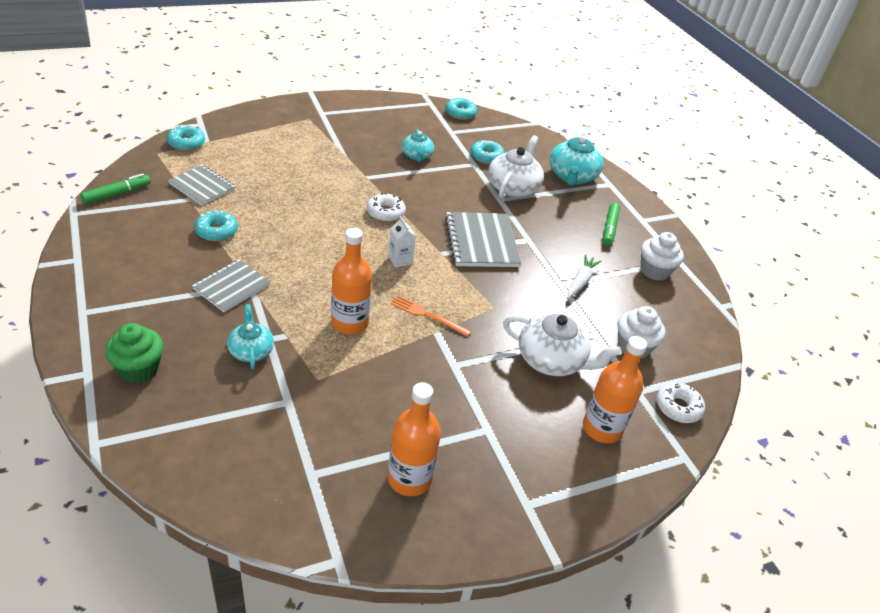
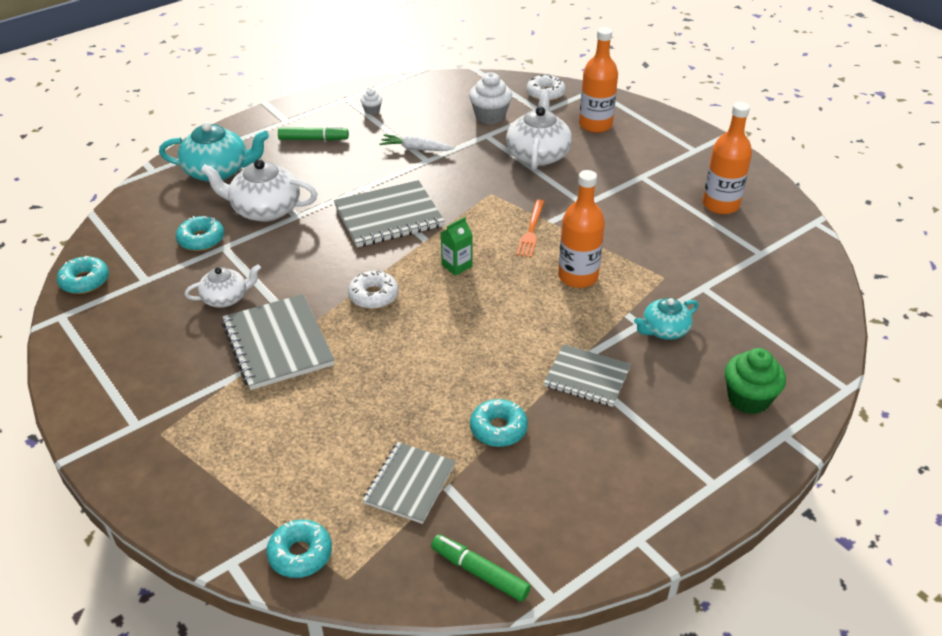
camera: 100 degrees left, 0 degrees up
(359, 166) = (278, 344): none -> grey notebook
(400, 260) = (456, 266): white carton -> green carton
(417, 156) = (226, 298): turquoise teapot -> white teapot
(654, 271) = (372, 110): white cupcake -> white cupcake, size x0.51

